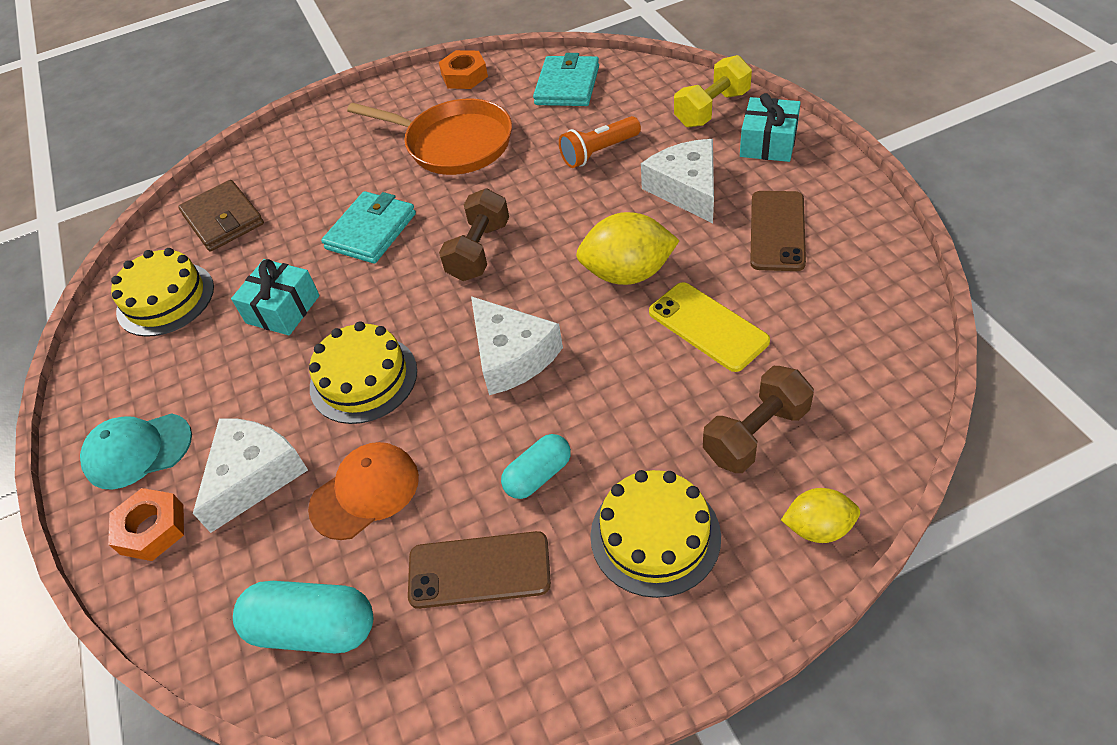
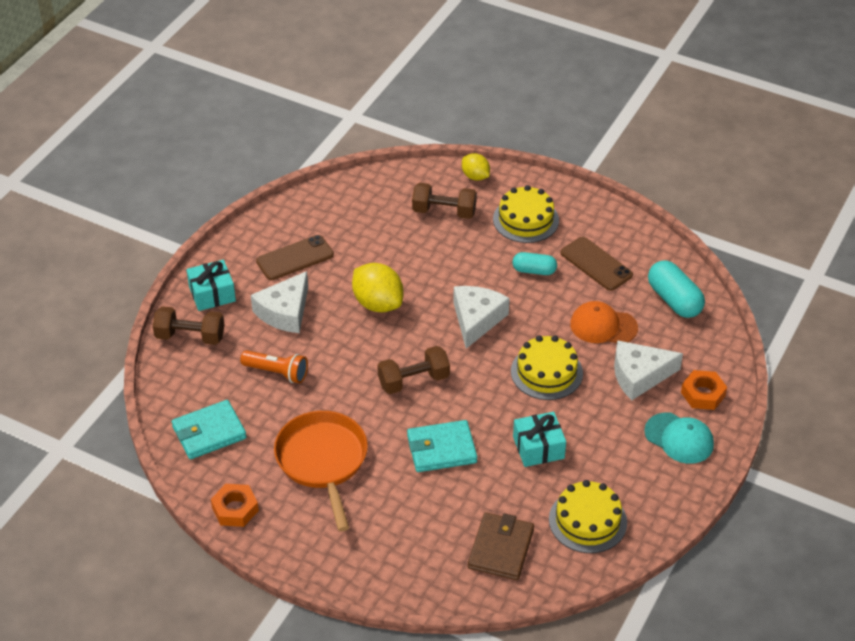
camera: 135 degrees left, 5 degrees down
(708, 326) = (391, 255): yellow phone -> none
(712, 109) = (190, 336): yellow dumbbell -> brown dumbbell

